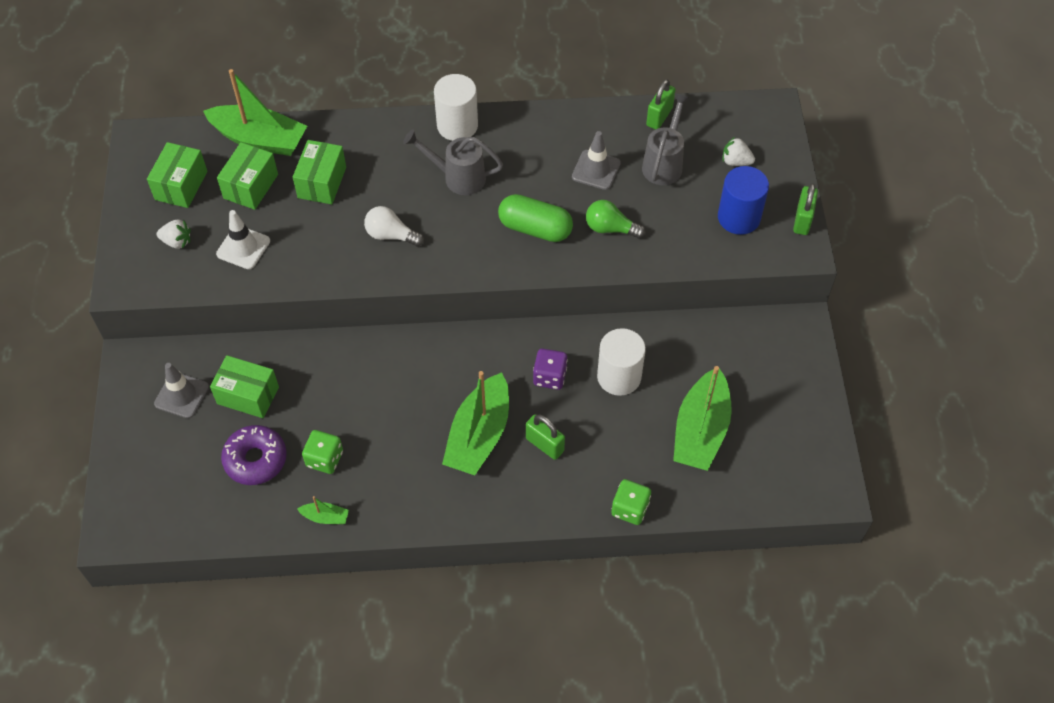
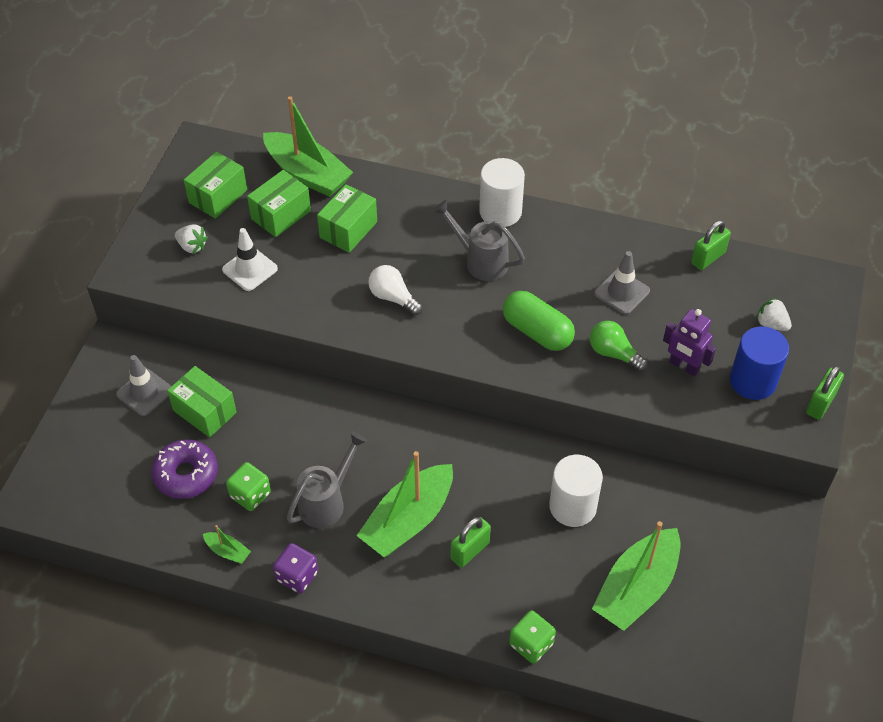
camera: 20 degrees right, 5 degrees down
(544, 445) = (470, 550): green padlock -> green padlock turned 75 degrees clockwise
(549, 377) = (502, 484): purple dice -> purple dice (297, 576)
(664, 163) = (694, 305): grey watering can -> grey watering can (326, 502)
(675, 222) = (684, 366): none -> purple robot

